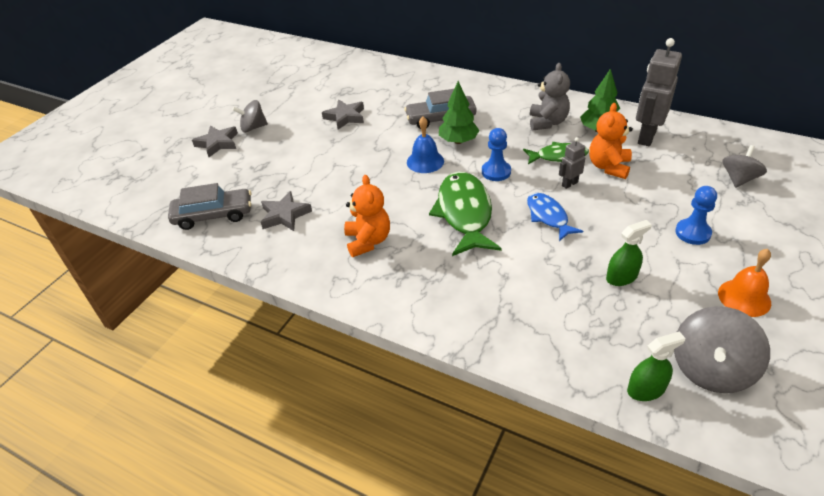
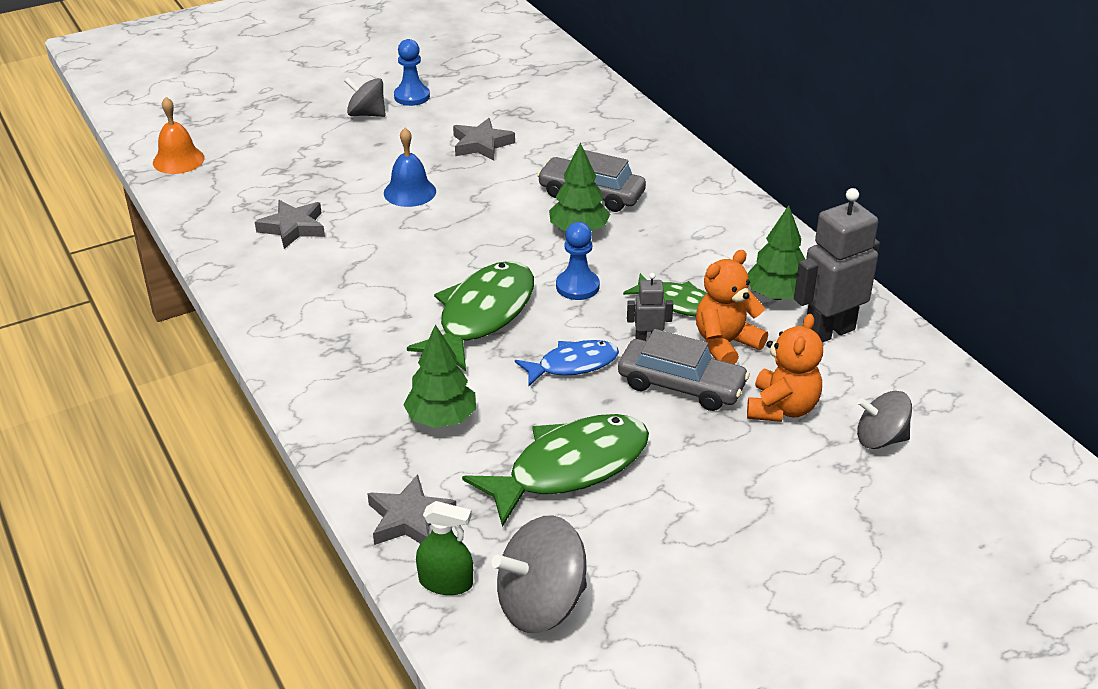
camera: 30 degrees right, 5 degrees down
(213, 215) = (225, 195): grey car -> grey car (681, 385)
(218, 143) = (310, 117): grey star -> grey star (409, 518)
(368, 241) = (345, 295): orange teddy bear -> orange teddy bear (782, 408)
(425, 161) = (510, 237): blue bell -> blue bell (410, 192)
(517, 287) = (441, 419): none -> green tree
(547, 122) = (720, 256): grey teddy bear -> none
(548, 216) = (573, 365): blue fish -> blue fish turned 60 degrees clockwise
(621, 277) = (570, 468): green spray bottle -> green fish
(692, 233) = (723, 467): blue pawn -> blue pawn (412, 96)
(739, 179) = (880, 439): grey spinning top -> grey spinning top turned 150 degrees counterclockwise
(744, 297) = (684, 562): orange bell -> orange bell (178, 160)

